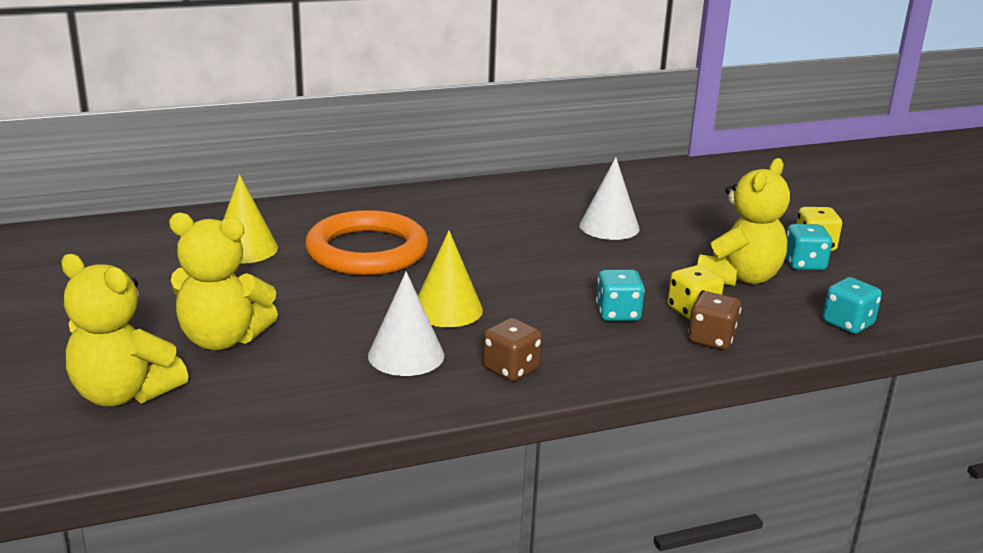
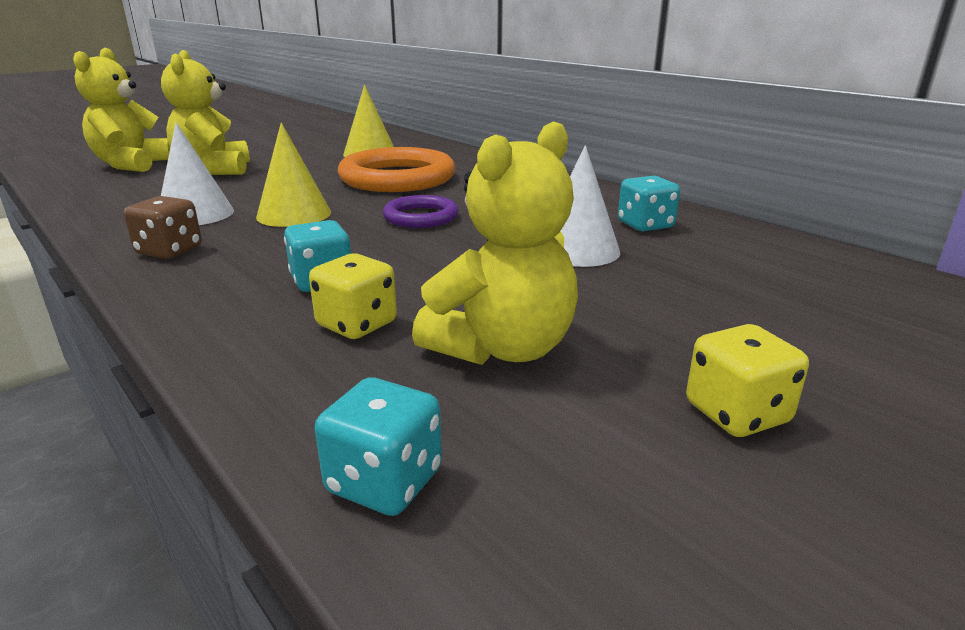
camera: 70 degrees right, 0 degrees up
(498, 260) = (421, 217): none -> purple ring
(711, 339) = (268, 346): brown dice -> none
(739, 277) = (502, 348): yellow teddy bear -> yellow teddy bear turned 60 degrees counterclockwise
(804, 264) = (628, 407): turquoise dice -> turquoise dice (645, 225)

